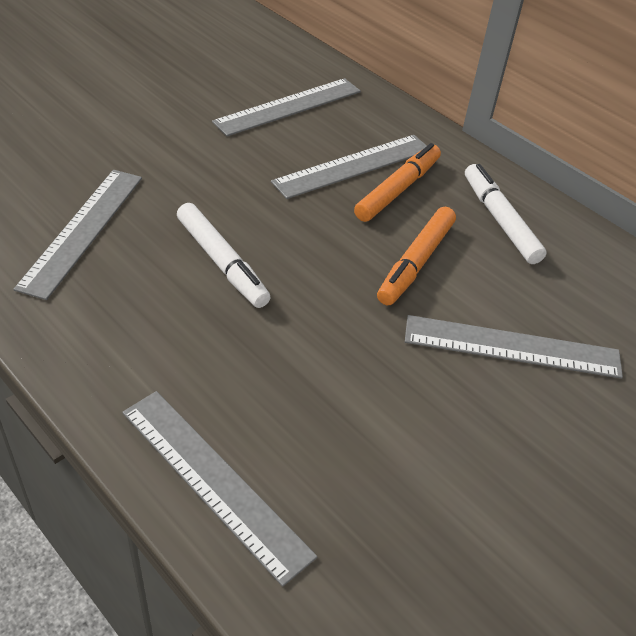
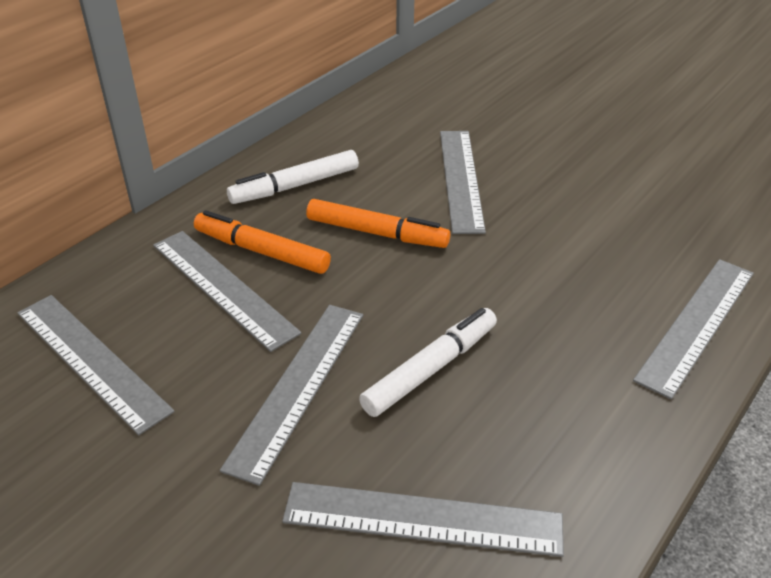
camera: 95 degrees left, 5 degrees down
(229, 191) = (297, 386): none -> grey ruler

